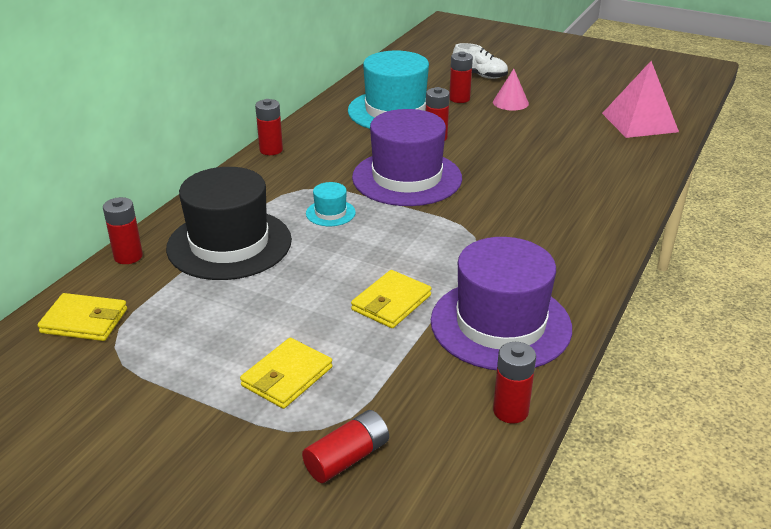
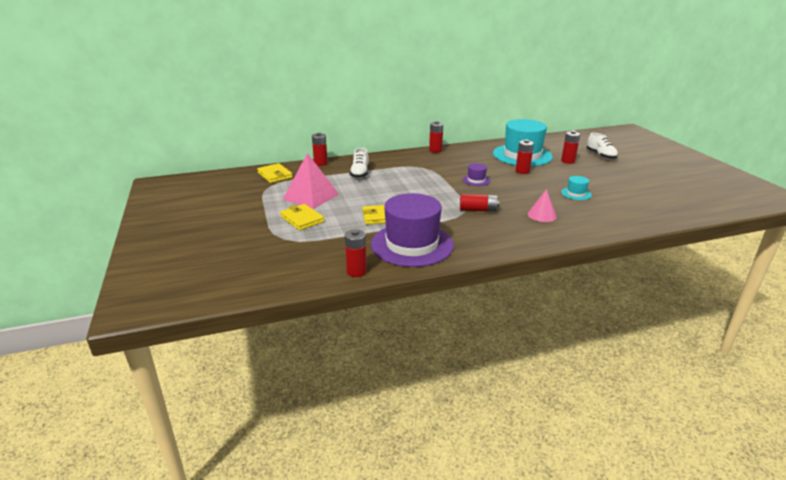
camera: 45 degrees right, 5 degrees down
(229, 244) = (360, 173): black hat -> white shoe
(287, 376) = (302, 219): yellow wallet -> yellow wallet turned 60 degrees clockwise
(330, 213) = (417, 179): turquoise hat -> turquoise hat (576, 194)
(347, 458) = (275, 251): red battery -> red battery (478, 210)
(407, 178) = (476, 180): purple hat -> purple hat, size x0.42
(510, 102) = (595, 171): pink cone -> pink cone (542, 215)
(639, 122) = (665, 206): pink pyramid -> pink pyramid (311, 196)

